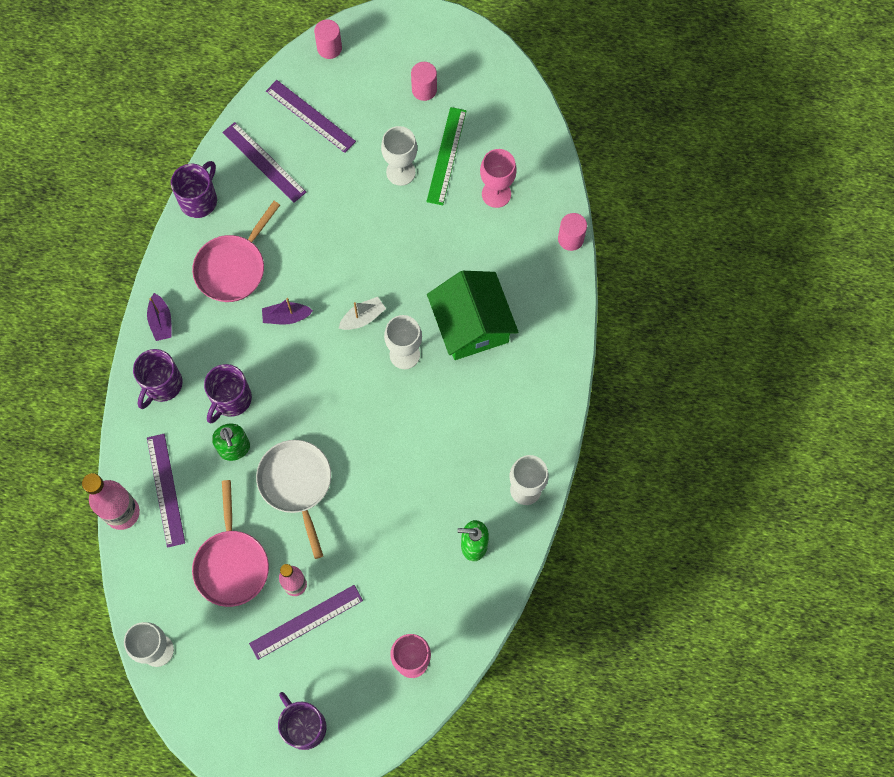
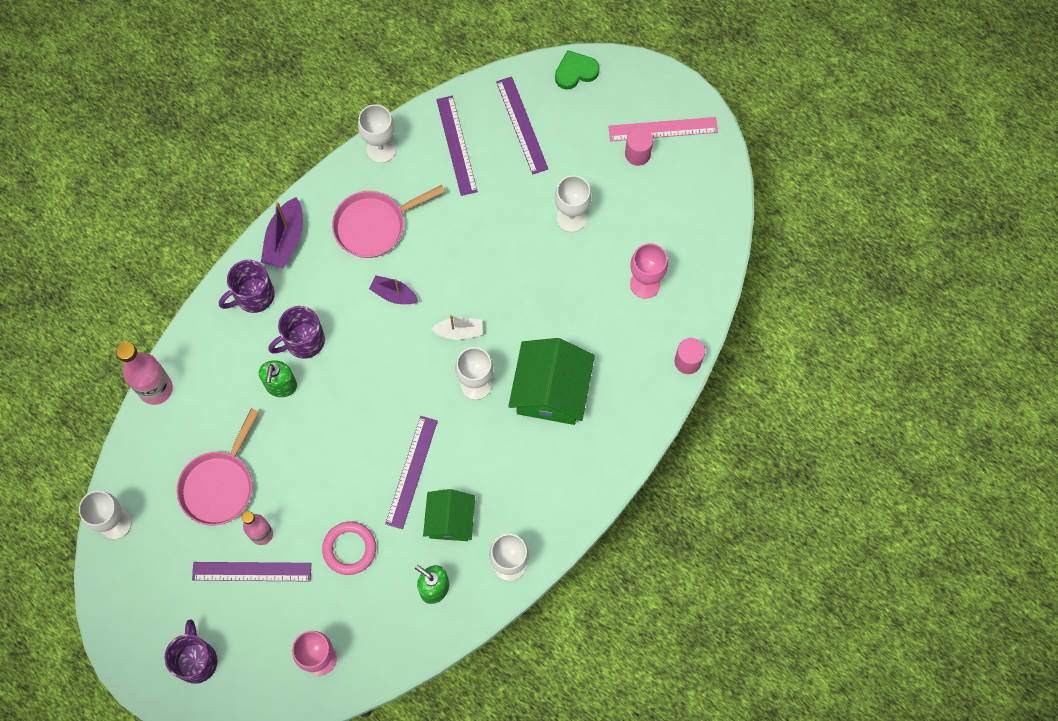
camera: 30 degrees right, 0 degrees up
(161, 321) = (285, 240): purple boat -> purple boat, size x1.51
(165, 490) = (203, 389): purple ruler -> purple ruler (411, 472)
(199, 200) = (381, 149): purple mug -> white goblet
(296, 484) = (314, 447): white pan -> none
(329, 48) = (575, 72): pink cylinder -> green heart
(380, 554) = (349, 549): none -> pink ring
(433, 58) = (663, 129): none -> pink ruler
(446, 156) = (621, 225): green ruler -> none
(452, 480) = (450, 520): none -> green house

